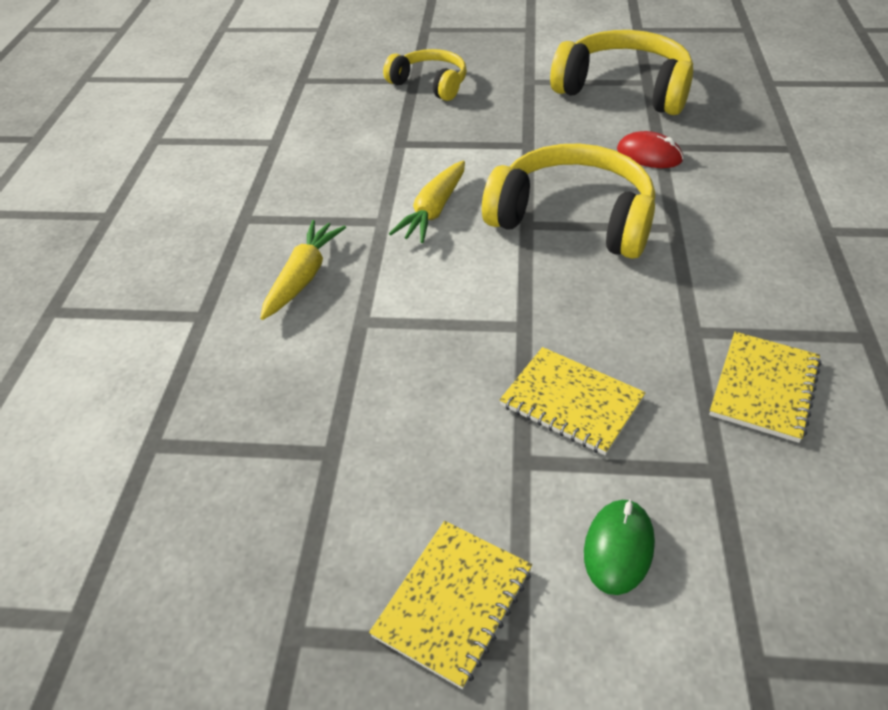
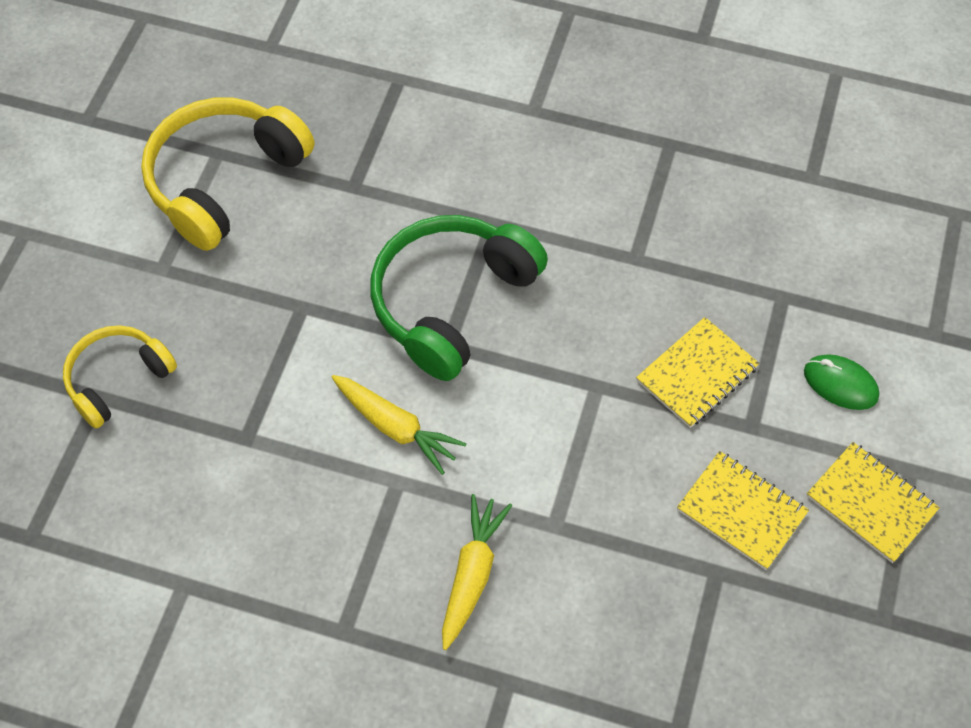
camera: 80 degrees left, 15 degrees up
(303, 277) = (472, 574): yellow carrot -> yellow carrot turned 75 degrees clockwise
(573, 219) = (452, 302): yellow headphones -> green headphones
(649, 155) = (365, 201): red mouse -> none
(764, 388) = (709, 235): yellow notebook -> yellow notebook (741, 511)

